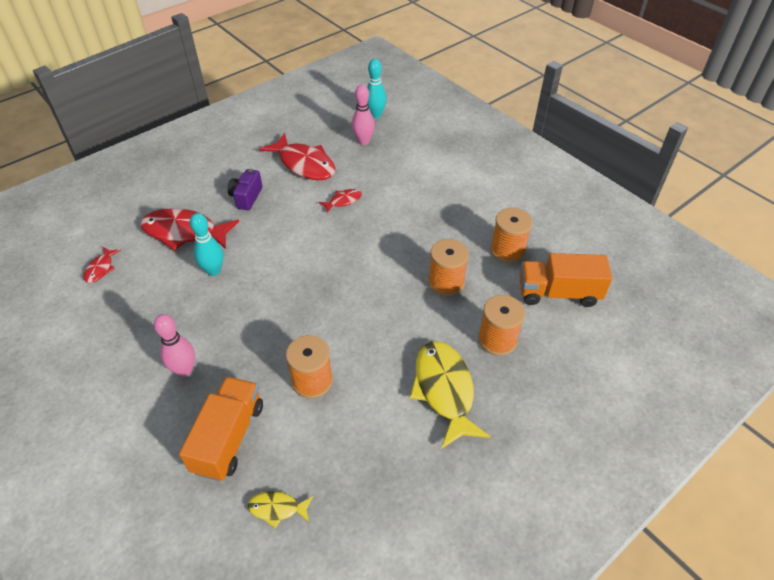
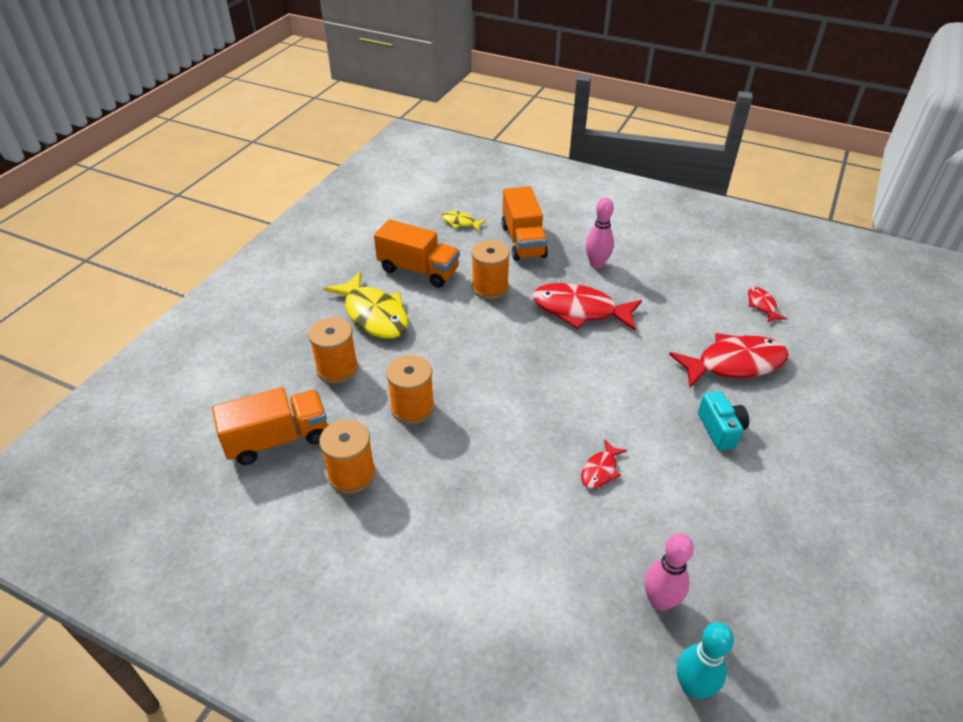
camera: 155 degrees right, 5 degrees down
(213, 270) = (660, 338): turquoise bowling pin -> none
(246, 197) = (720, 429): purple camera -> turquoise camera
(277, 508) = (460, 222): yellow fish -> yellow fish turned 135 degrees counterclockwise
(304, 164) = (703, 512): red fish -> red fish (579, 310)
(371, 438) = (418, 270): none -> orange truck

